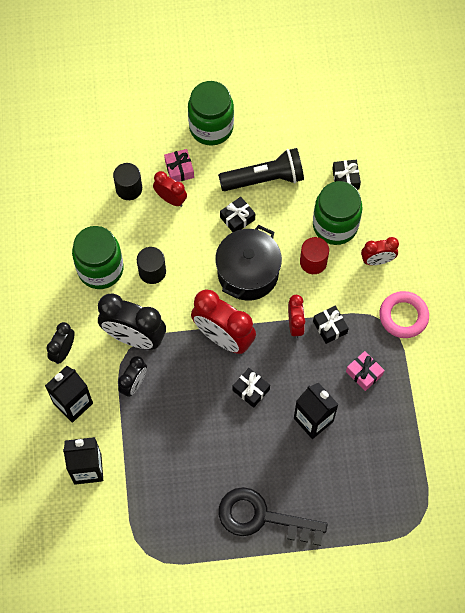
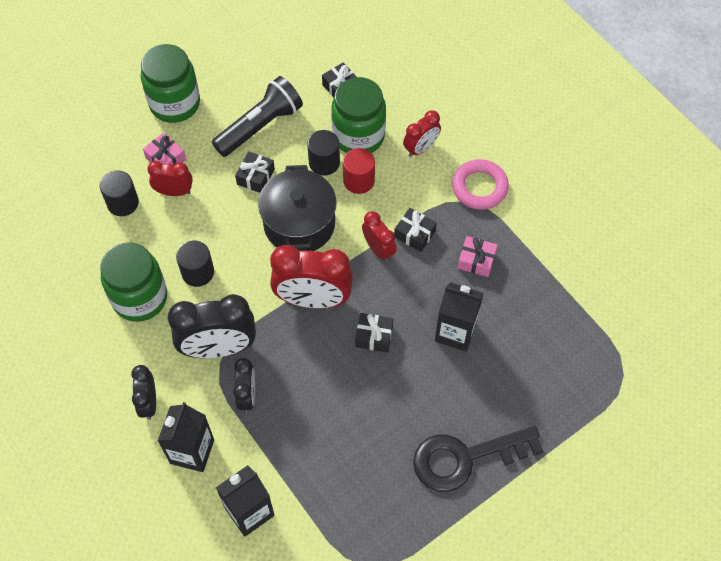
camera: 30 degrees left, 5 degrees down
(295, 234) = (324, 162): none -> black cylinder

